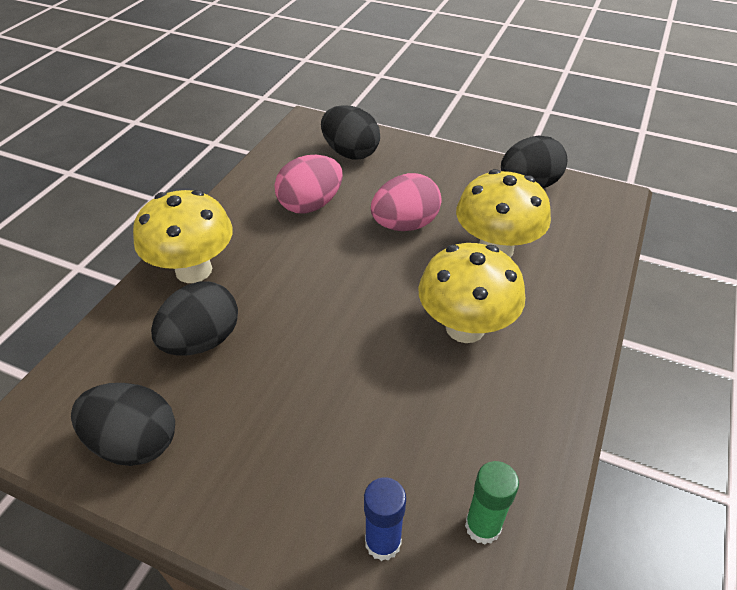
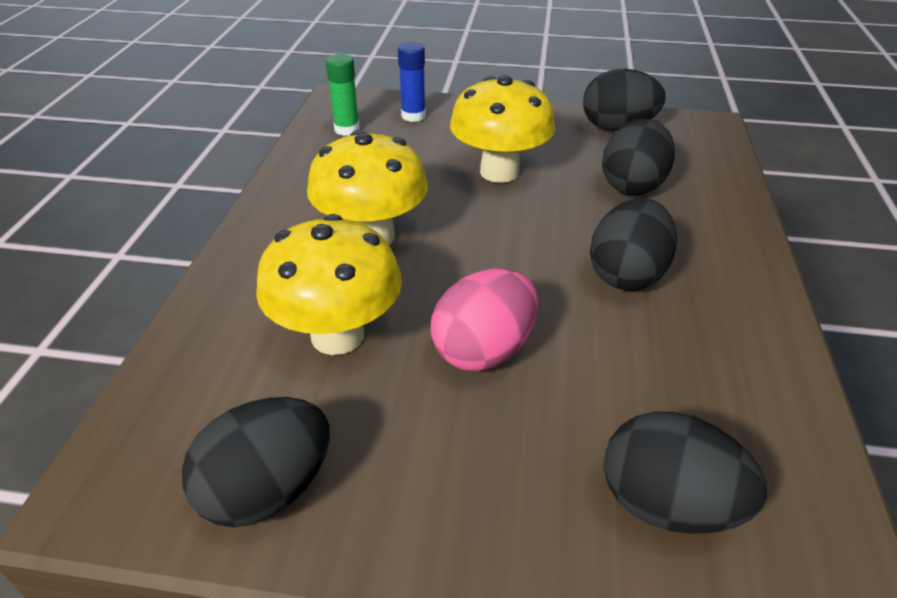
camera: 165 degrees right, 5 degrees down
(194, 270) = (713, 240): yellow mushroom -> yellow mushroom (499, 172)
(282, 255) = (627, 274): none -> black egg
(310, 205) = (649, 357): pink egg -> none

